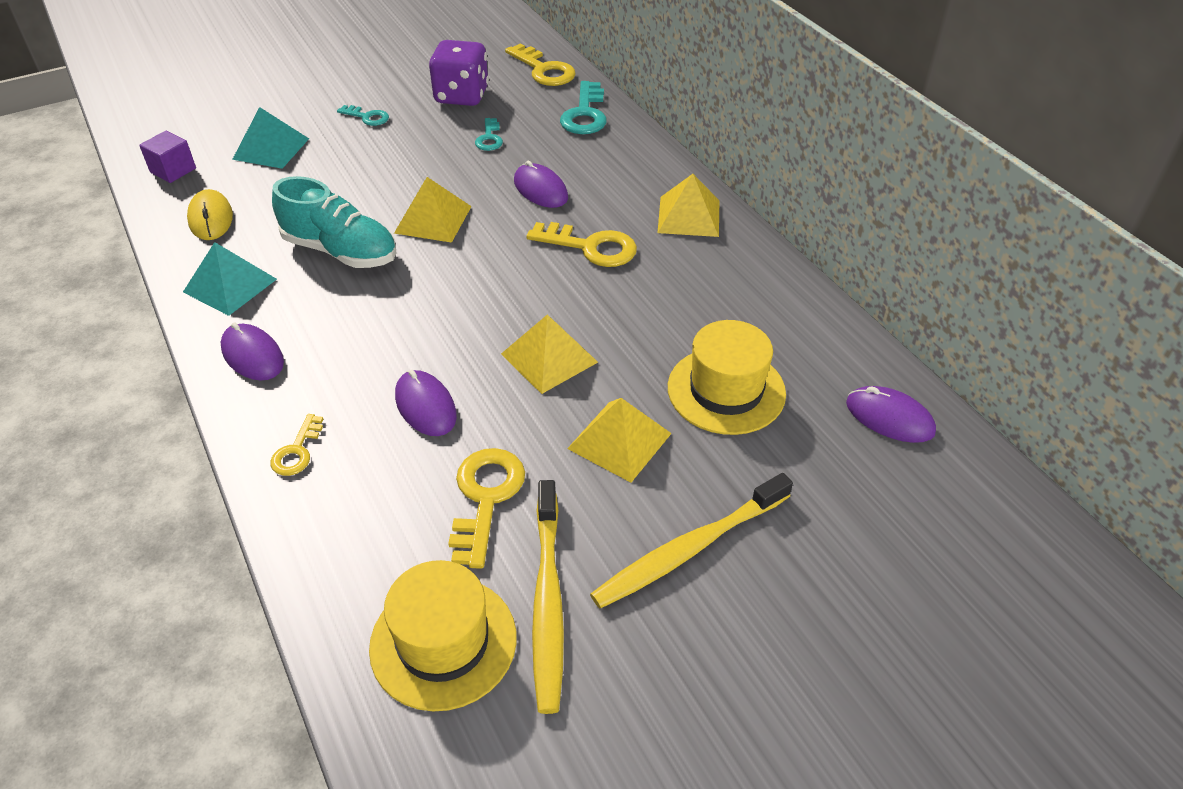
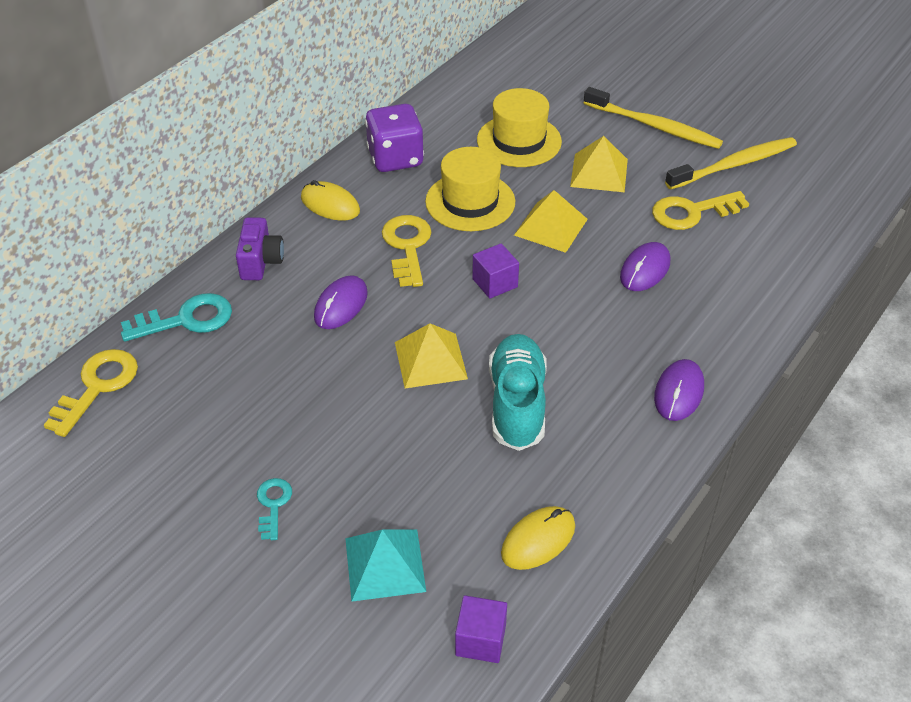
camera: 115 degrees left, 0 degrees up
(230, 285) = (616, 459): turquoise pyramid -> none
(297, 451) = (737, 316): yellow key -> none
(443, 642) = (793, 193): yellow hat -> yellow hat (470, 202)
(461, 96) = (187, 437): purple dice -> purple dice (395, 158)
(489, 138) = (268, 376): turquoise key -> none
(495, 287) = (495, 283): none -> purple cube
(631, 161) = (260, 262): none -> purple camera
(689, 216) = (330, 204): yellow pyramid -> yellow mouse
(889, 418) = (493, 77): purple mouse -> none

